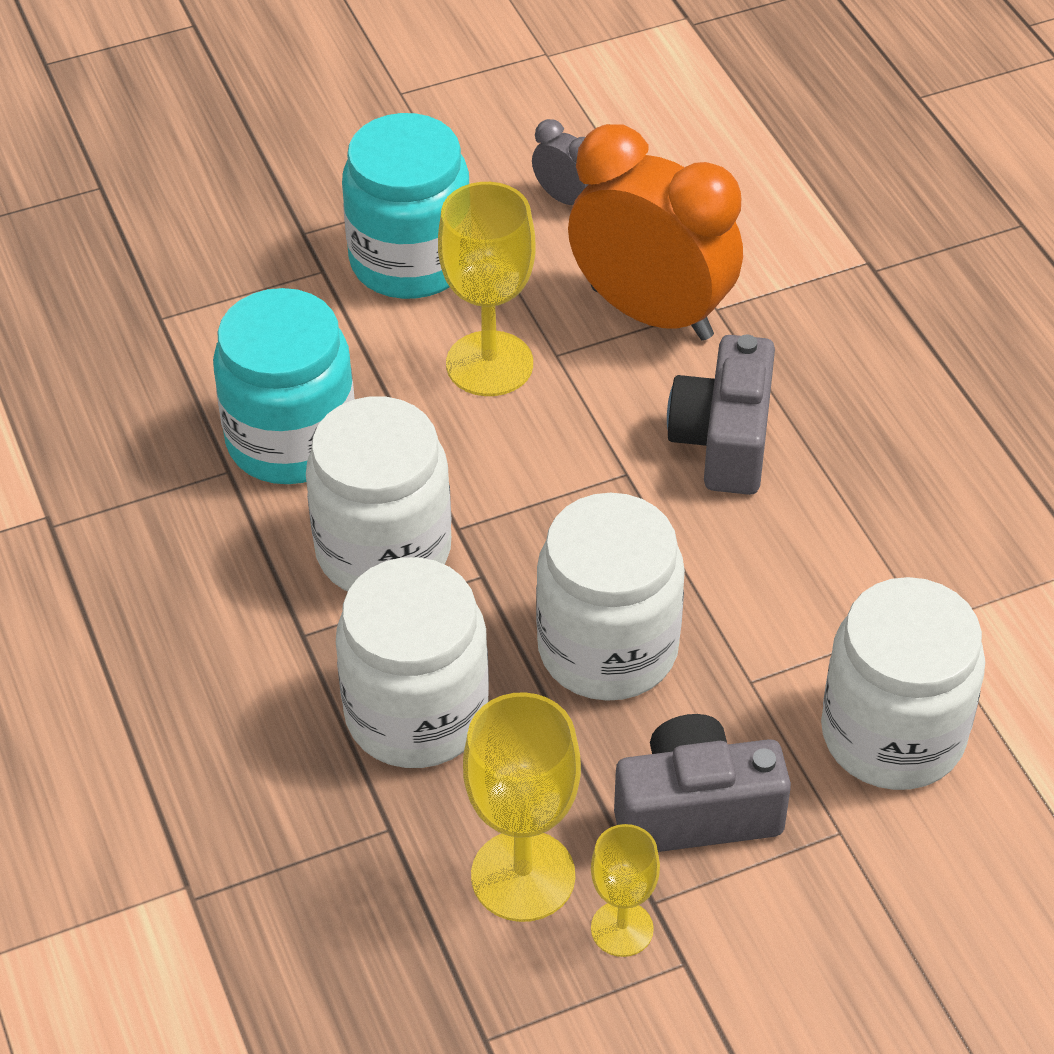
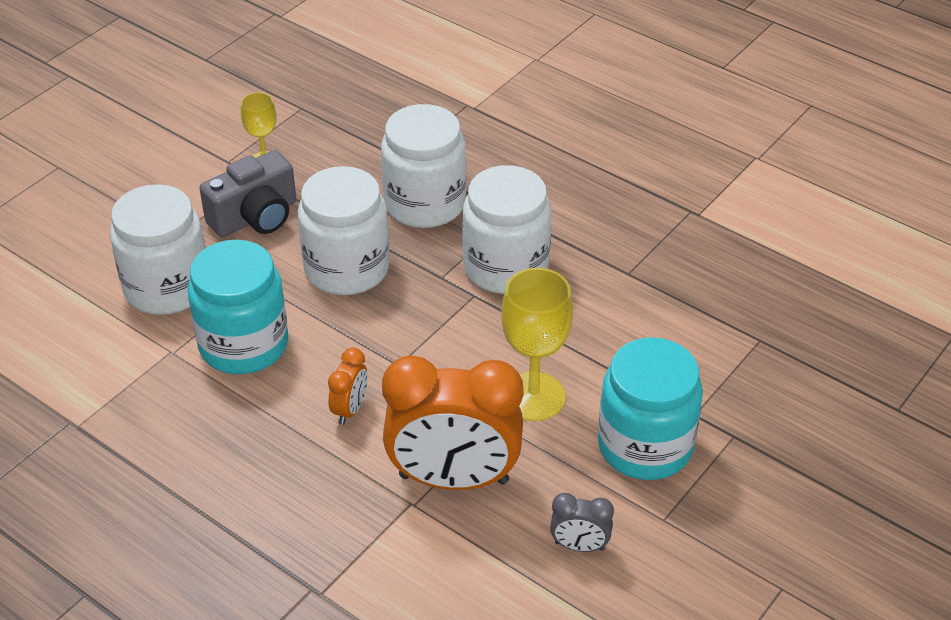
camera: 150 degrees right, 5 degrees down
(291, 440) = (610, 302): turquoise jar -> turquoise jar (244, 345)
(523, 876) = (324, 163): yellow goblet -> none
(724, 440) = (350, 409): grey camera -> orange clock

